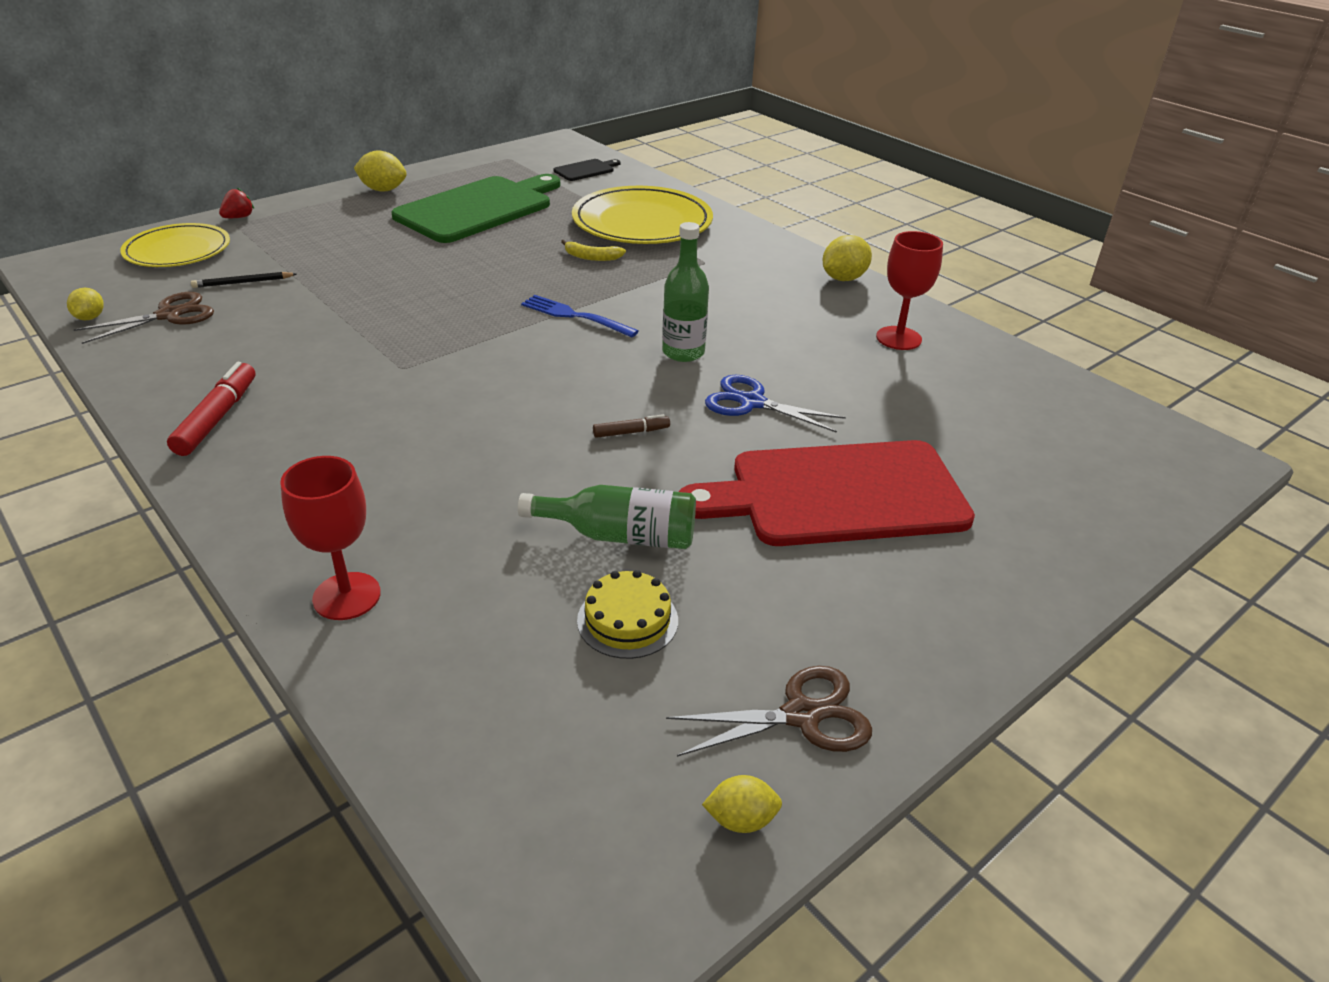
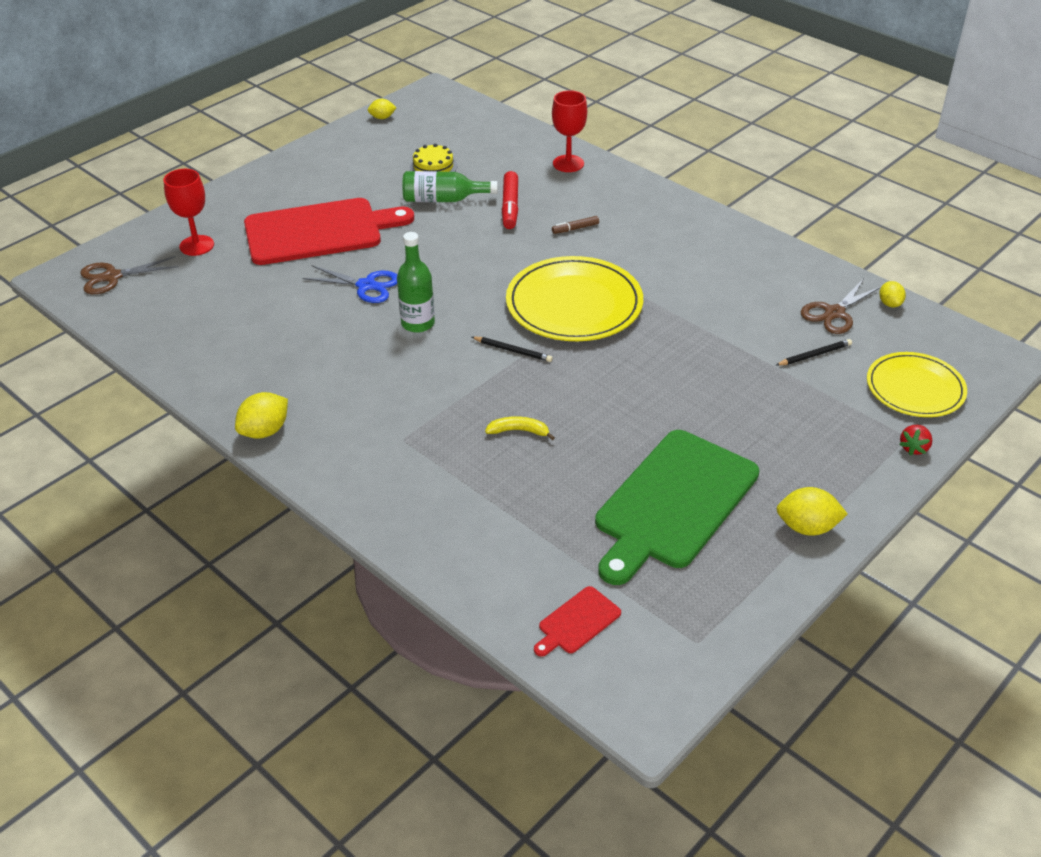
camera: 175 degrees right, 5 degrees up
(217, 417) = (713, 238): red marker -> red marker (510, 206)
(575, 316) = (513, 351): blue fork -> black pencil
(586, 170) = (577, 622): black cutting board -> red cutting board
(631, 432) = (447, 256): brown marker -> brown marker (575, 229)
(642, 222) = (478, 502): yellow plate -> yellow plate (574, 304)
(801, 715) = (355, 144): brown scissors -> brown scissors (112, 277)
(898, 338) = (237, 358): red goblet -> red goblet (197, 245)

